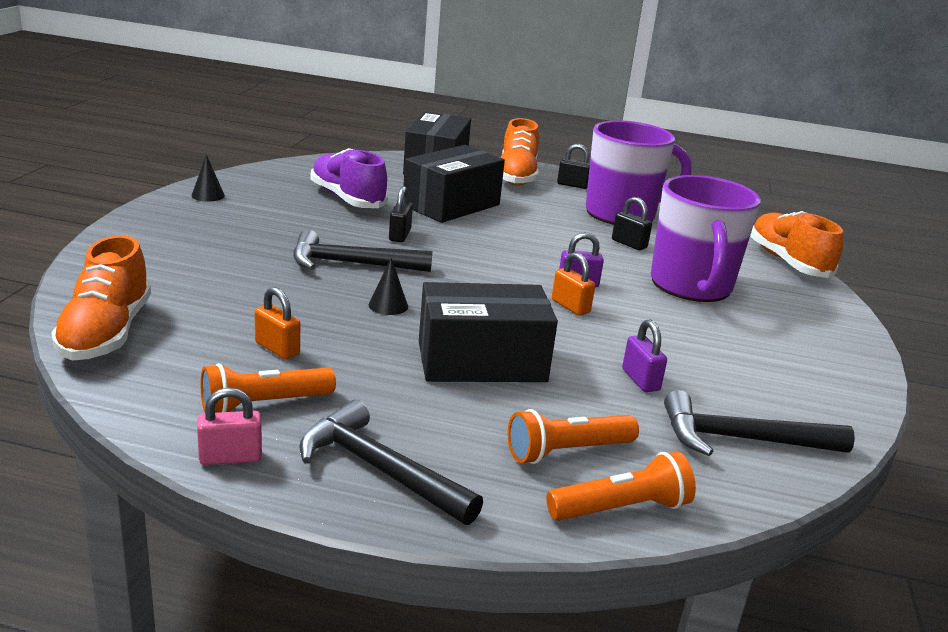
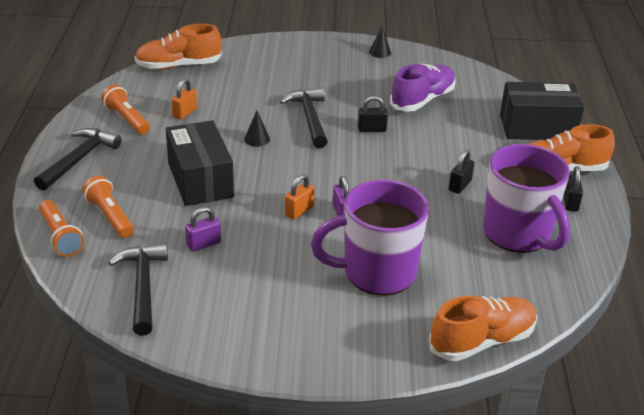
camera: 80 degrees right, 10 degrees up
(230, 457) = (79, 119): pink padlock -> none
(451, 205) = (452, 144): black box -> none
(629, 244) = (446, 238): black padlock -> black padlock (460, 185)

